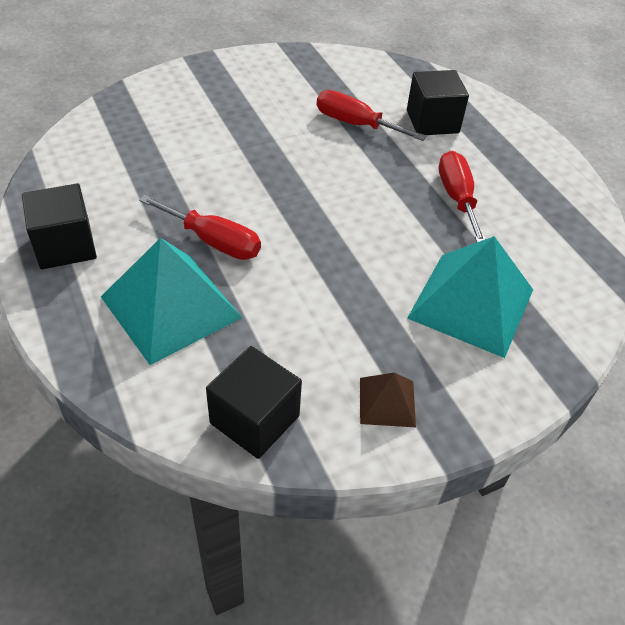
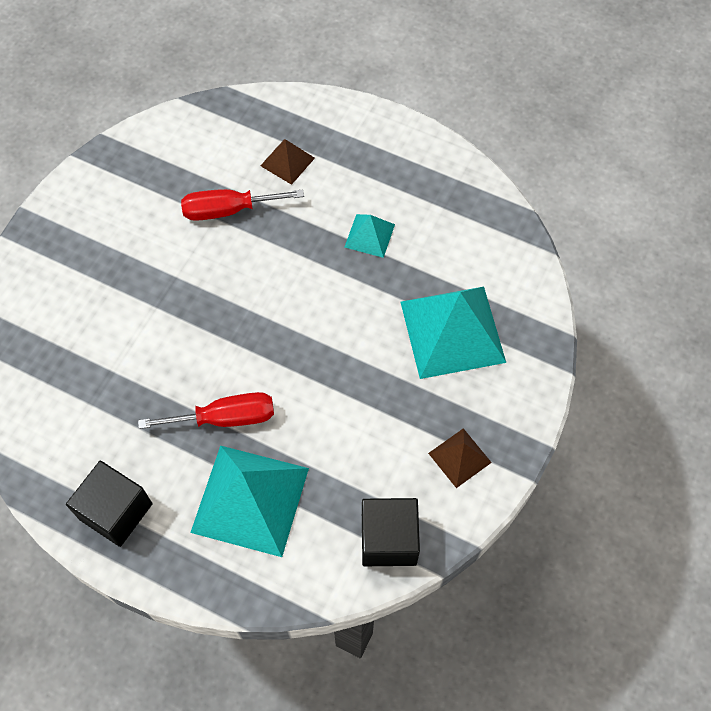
camera: 35 degrees left, 15 degrees up
(432, 121) = (287, 161): black cube -> brown pyramid
(457, 198) = (369, 235): red screwdriver -> turquoise pyramid

